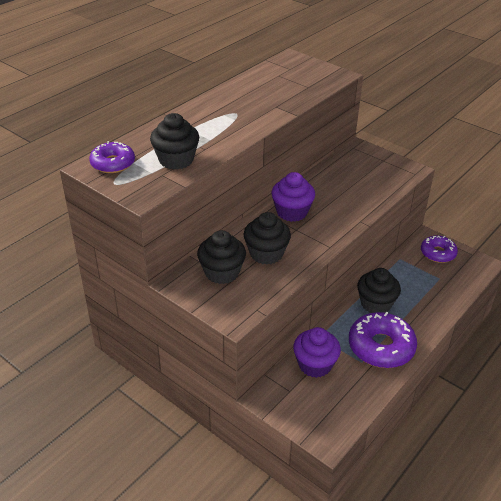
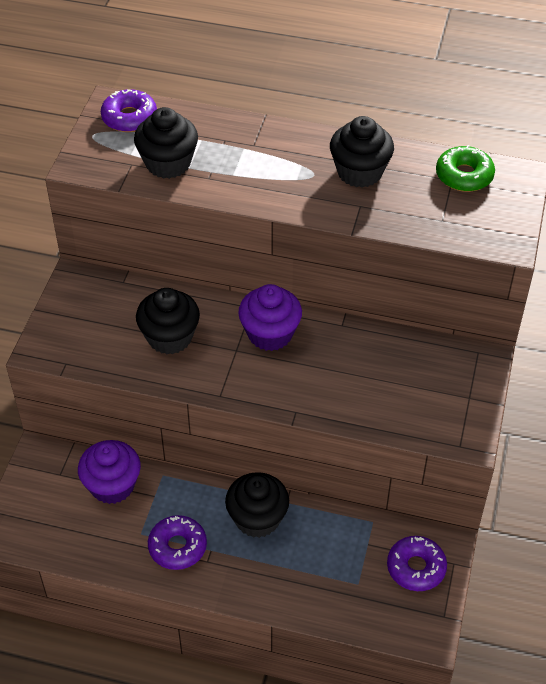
camera: 65 degrees right, 10 degrees up
(222, 272) = (112, 309): black cupcake -> black cupcake (359, 172)
(278, 71) = (464, 176): none -> green donut
(381, 347) = (177, 547): purple donut -> purple donut, size x0.62

